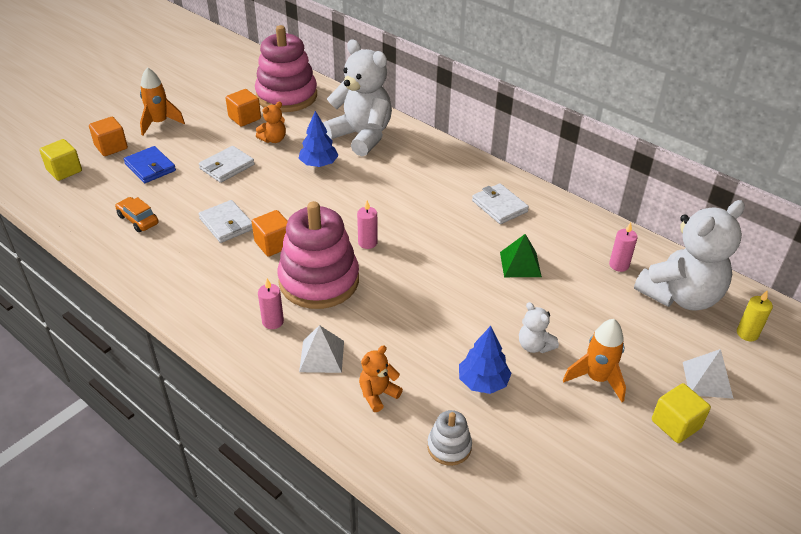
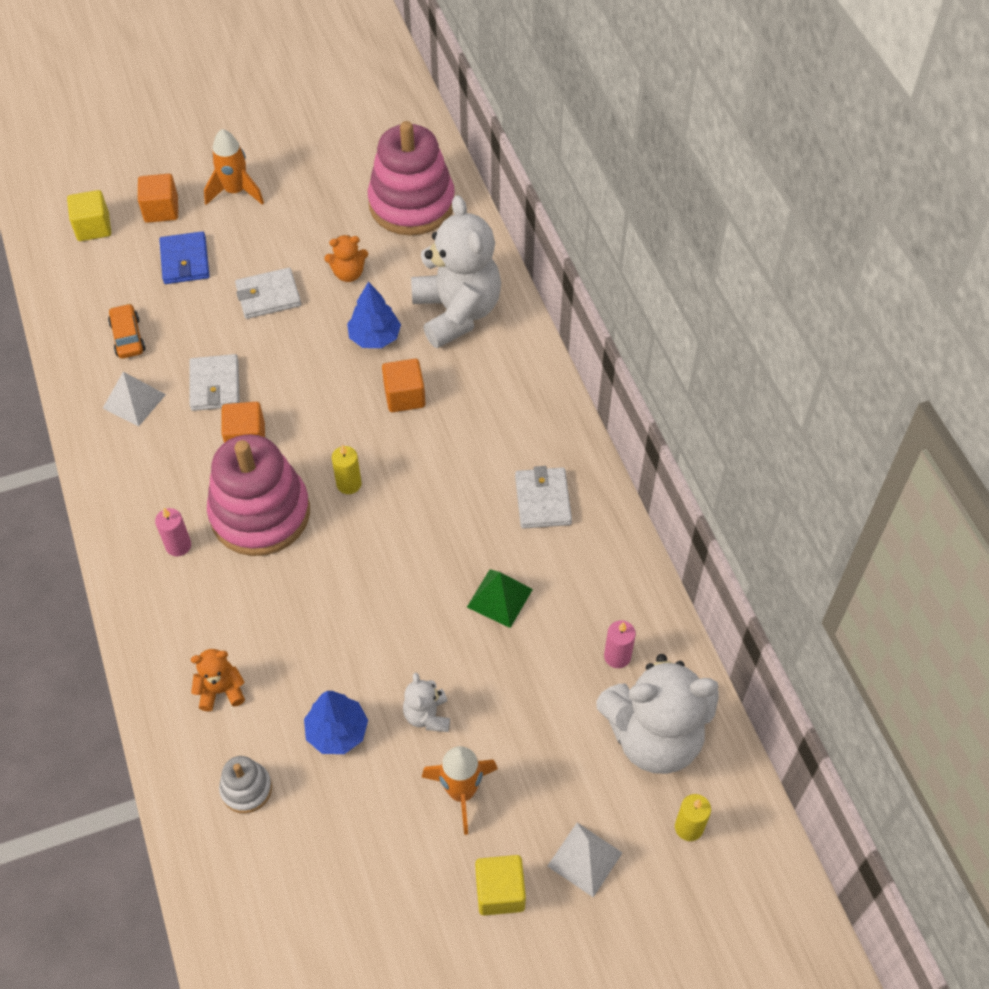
camera: 30 degrees right, 15 degrees up
(244, 118) = (337, 222): orange cube -> orange cube (404, 396)
(322, 356) = (198, 614): white pyramid -> white pyramid (134, 401)
(367, 243) = (349, 484): pink candle -> yellow candle

